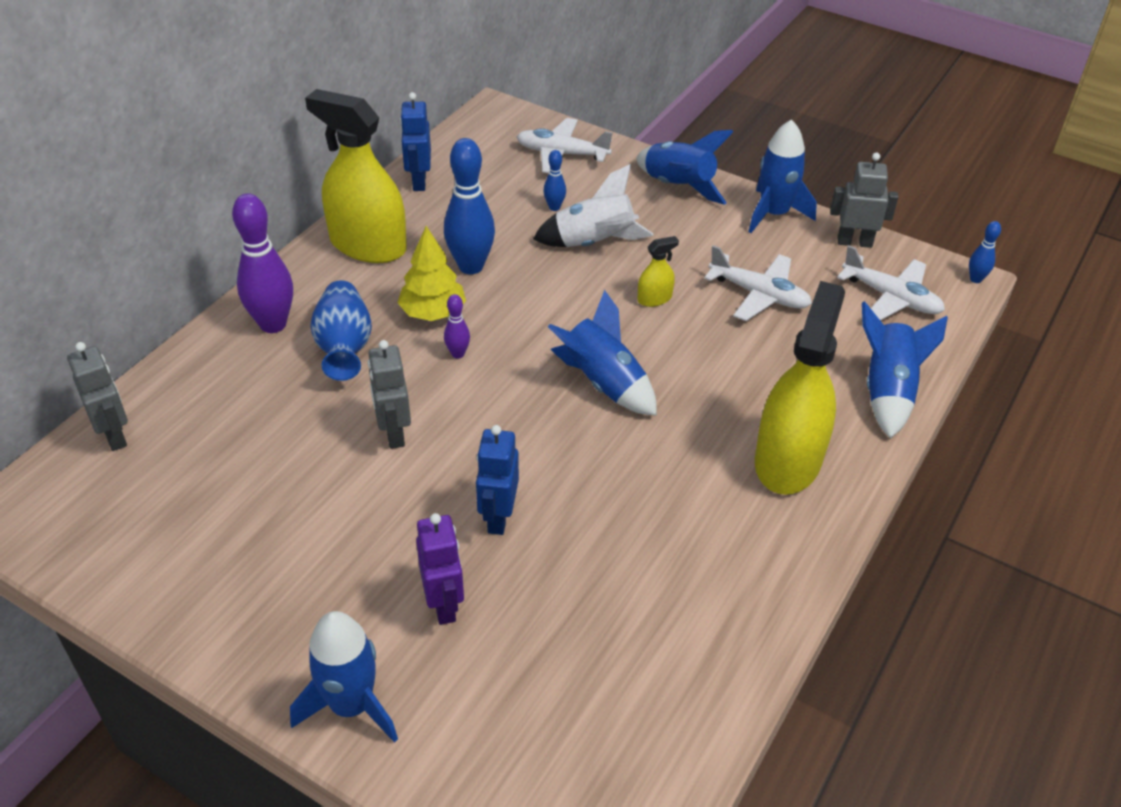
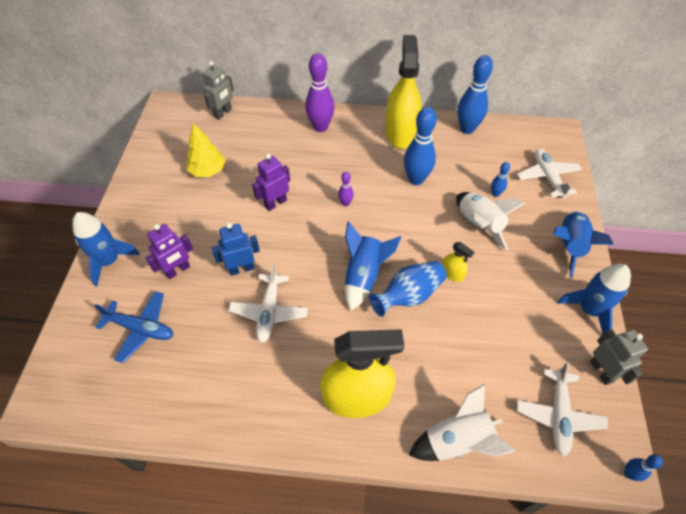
camera: 65 degrees right, 10 degrees up
(344, 347) = (322, 159): blue vase -> blue vase (408, 296)
(394, 433) = (275, 203): grey robot -> purple robot
(419, 181) = (467, 129): blue robot -> blue bowling pin
(433, 313) = (369, 180): yellow tree -> yellow tree (207, 171)
(534, 689) = (141, 329): none -> blue plane
(759, 295) = (498, 329): white plane -> white plane (269, 312)
(887, 391) = (457, 441): blue rocket -> white rocket

